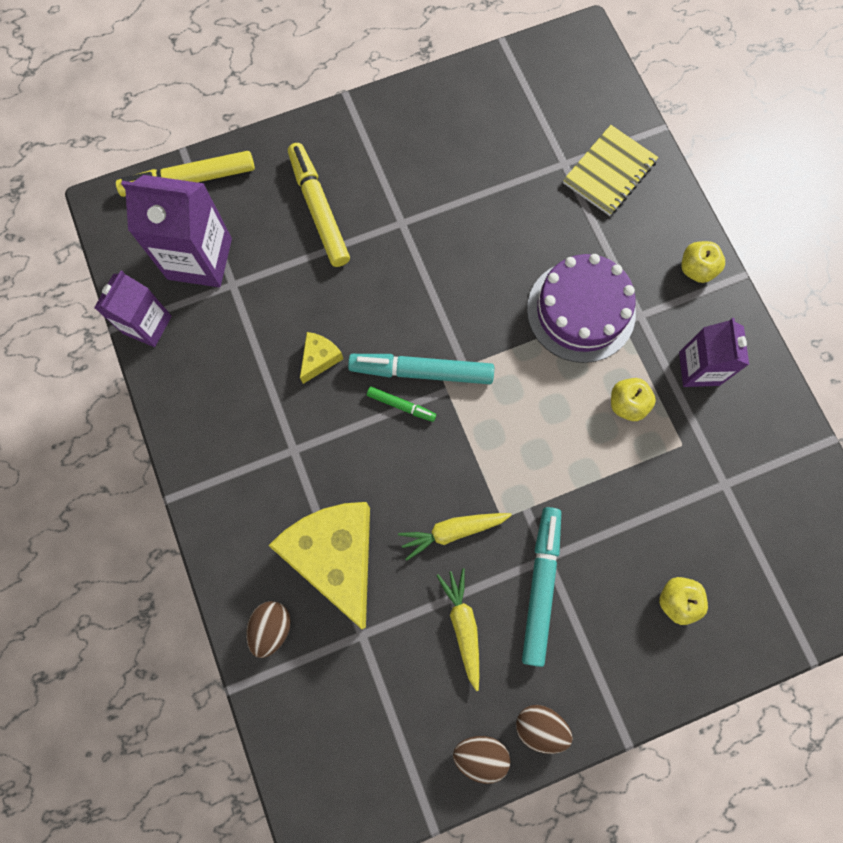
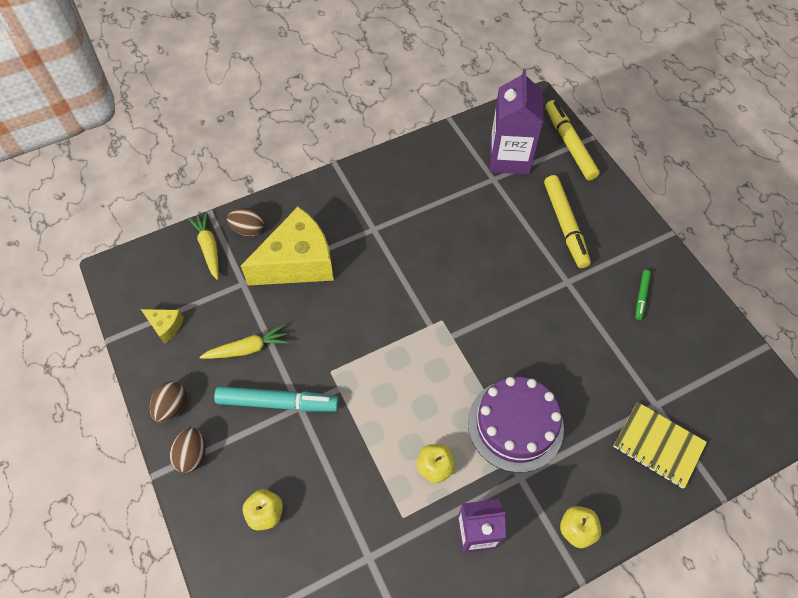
camera: 85 degrees right, 15 degrees down
(147, 325) = (454, 136): purple carton -> none
(319, 209) = (565, 225): yellow marker -> yellow marker turned 105 degrees clockwise
(319, 359) = (444, 238): yellow cheese -> yellow cheese (166, 326)
(401, 405) = (414, 294): green marker -> green marker (641, 296)
(421, 372) = (443, 306): turquoise marker -> none
(452, 531) = (318, 336): yellow carrot -> yellow carrot (209, 248)
(480, 754) = (155, 366): brown egg -> brown egg (192, 455)

